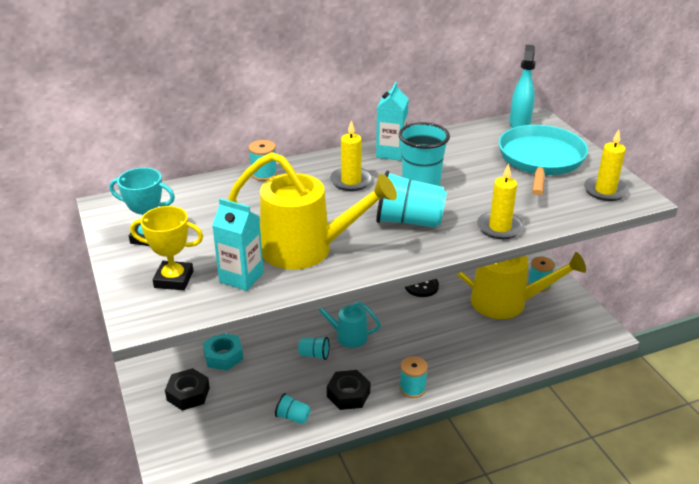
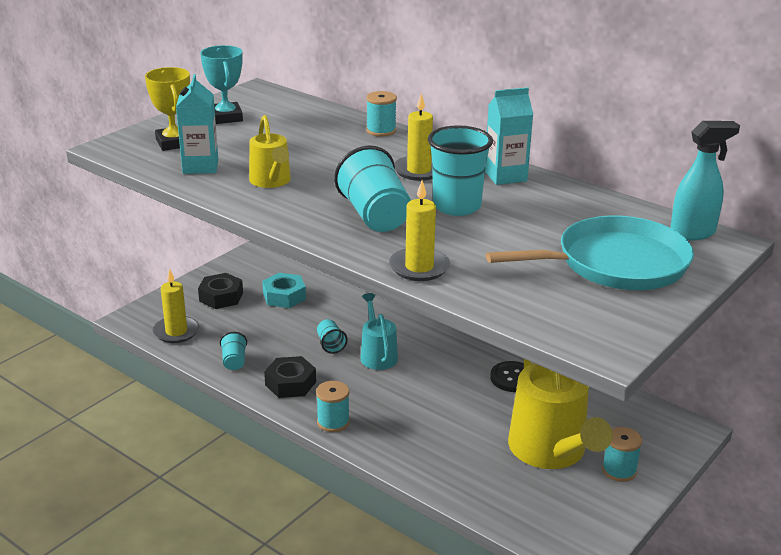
camera: 60 degrees right, 5 degrees down
(308, 249) = (271, 182): yellow watering can -> yellow watering can, size x0.55
(605, 191) = (594, 321): yellow candle -> yellow candle (176, 332)

